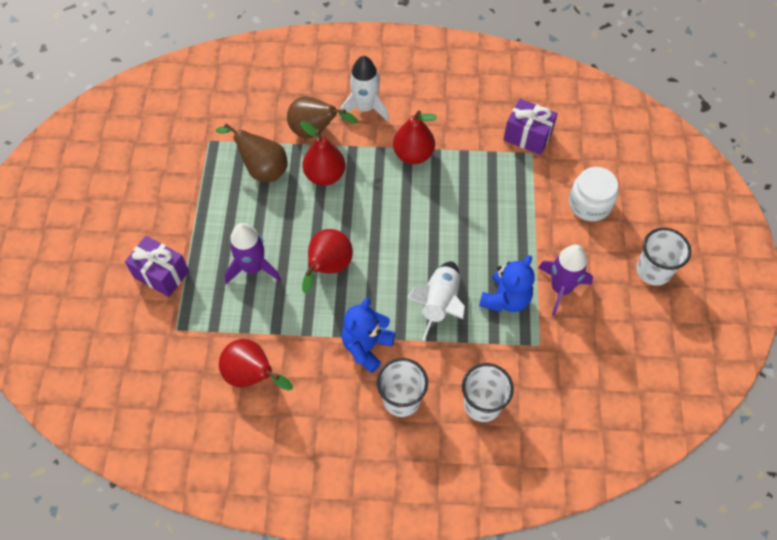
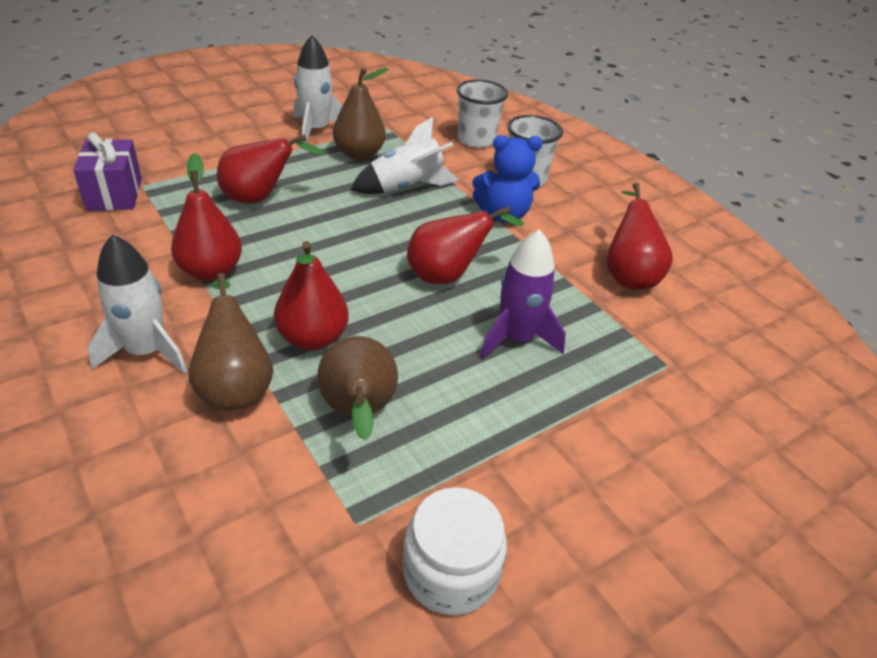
camera: 130 degrees left, 20 degrees down
(161, 274) = (629, 427): purple gift -> none
(477, 208) = (260, 198): none -> red pear
(505, 299) = (359, 154): blue teddy bear -> brown pear
(561, 288) = (316, 130): purple rocket -> white rocket
(589, 204) = (194, 136): white jar -> white jar (450, 571)
(653, 270) = (250, 93): white cup -> none

